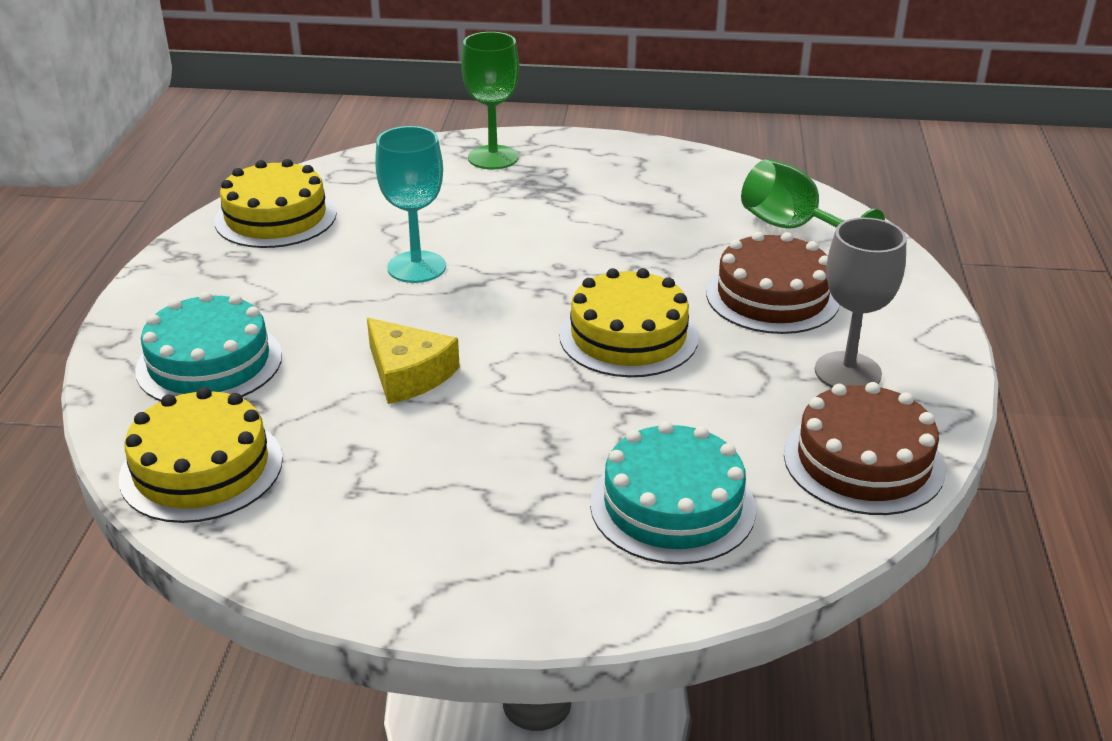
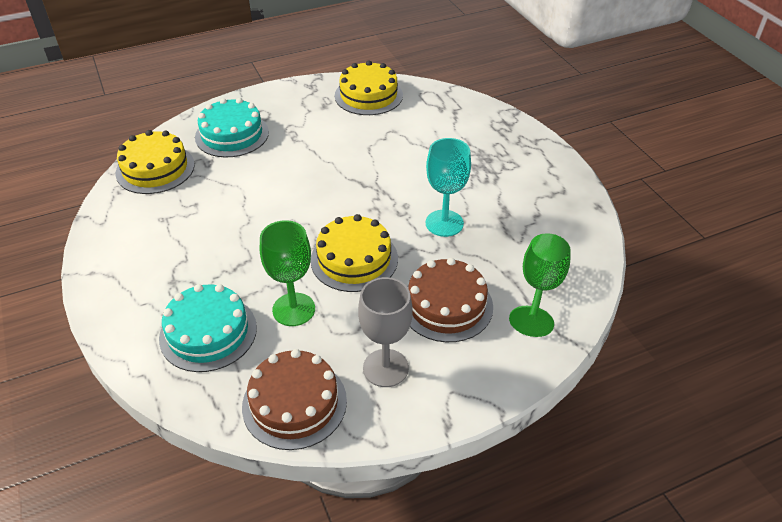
camera: 60 degrees right, 10 degrees up
(408, 374) = (263, 196): yellow cheese -> none
(416, 267) = (361, 158): turquoise goblet -> turquoise goblet (444, 223)
(493, 157) = (501, 135): green goblet -> green goblet (293, 309)

